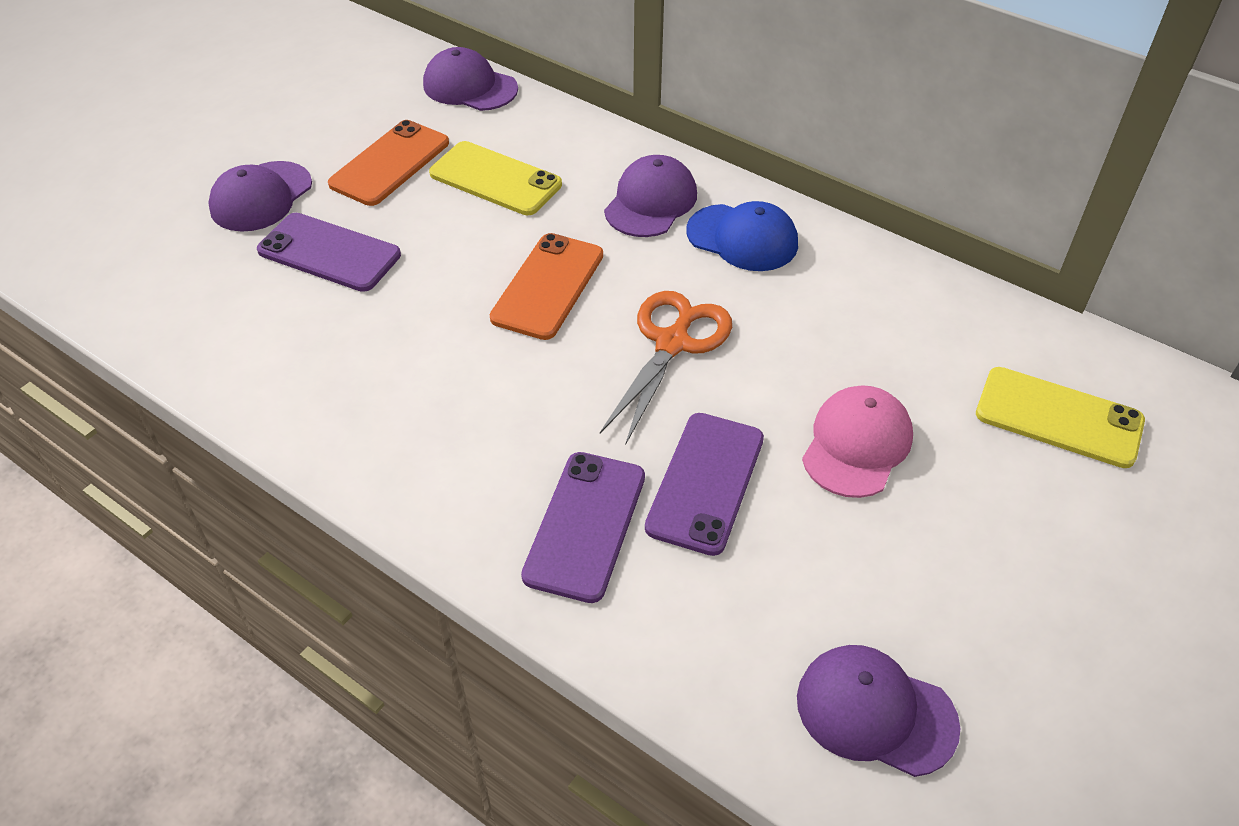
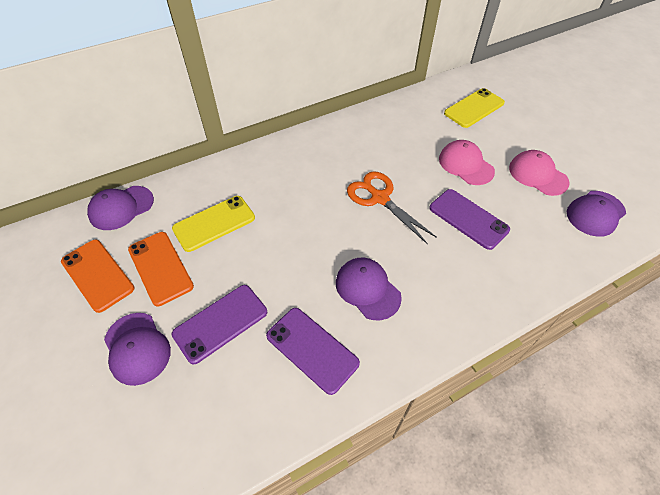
camera: 65 degrees left, 5 degrees up
(548, 286) = (314, 230): orange phone -> orange phone (97, 275)
(585, 525) = (478, 270): purple phone -> purple phone (312, 349)
(651, 202) = (278, 170): purple cap -> purple cap (367, 289)
(742, 238) = (325, 149): blue cap -> none
(922, 578) = (538, 175): none -> pink cap

